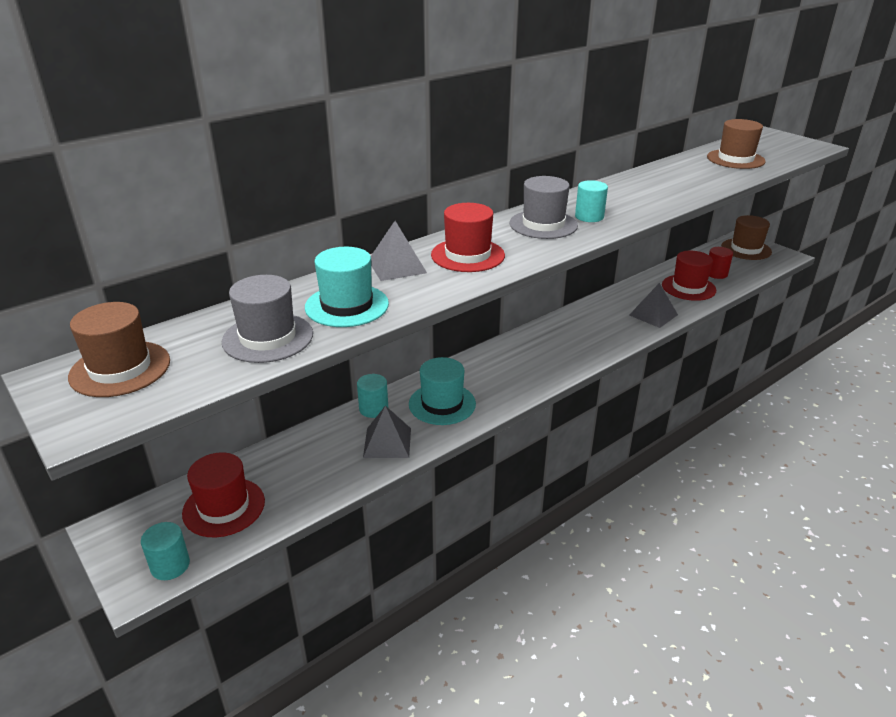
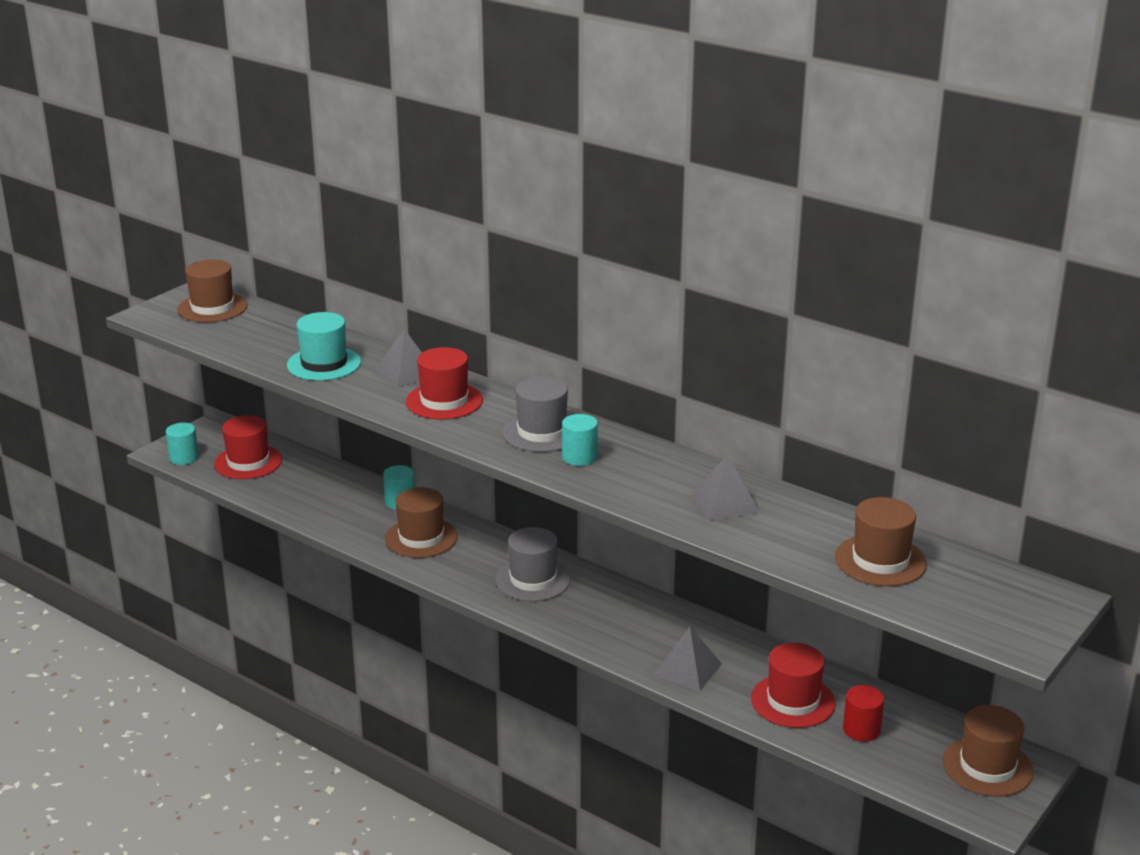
camera: 75 degrees right, 5 degrees down
(268, 338) = (264, 345): grey hat -> grey hat (533, 580)
(387, 442) = (349, 518): grey pyramid -> grey pyramid (725, 503)
(442, 404) = (421, 538): turquoise hat -> brown hat

